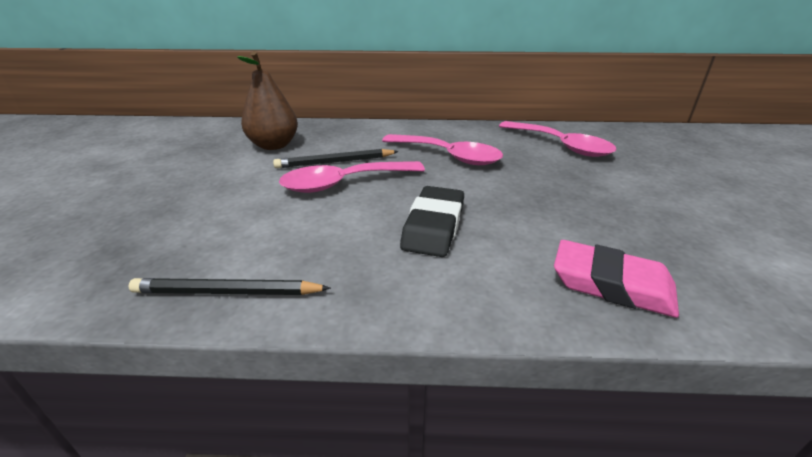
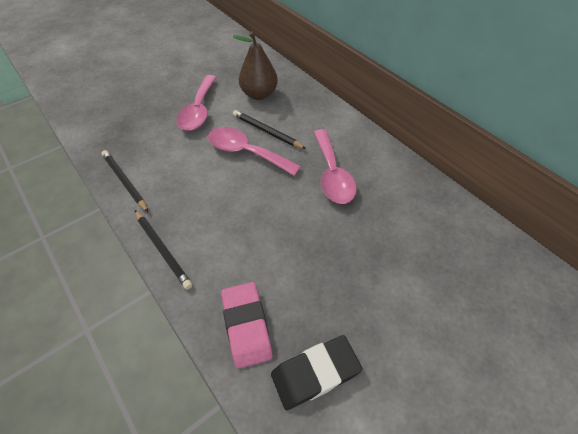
camera: 50 degrees right, 20 degrees up
(415, 306) = (162, 250): none -> black pencil
(433, 226) = (236, 217): black eraser -> black eraser (315, 373)
(561, 146) = (425, 225): pink spoon -> pink spoon (198, 110)

